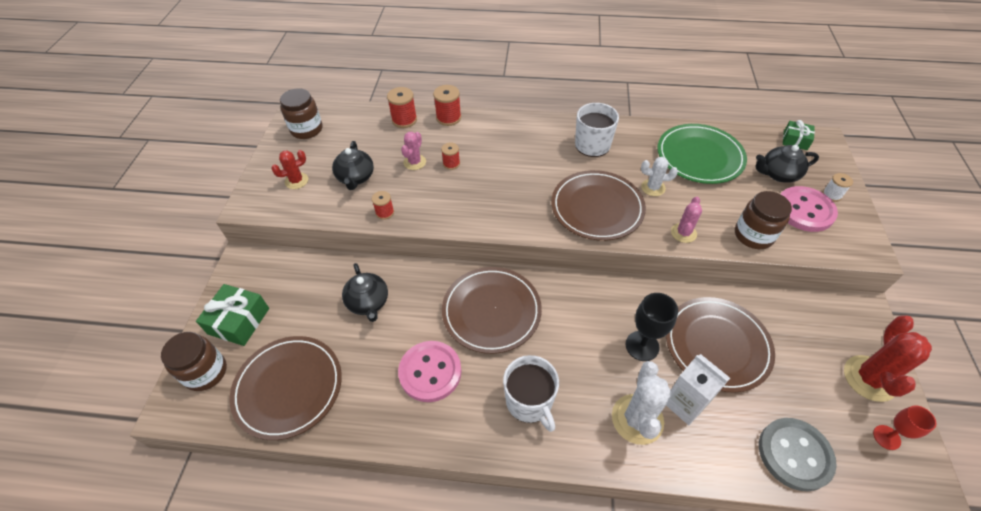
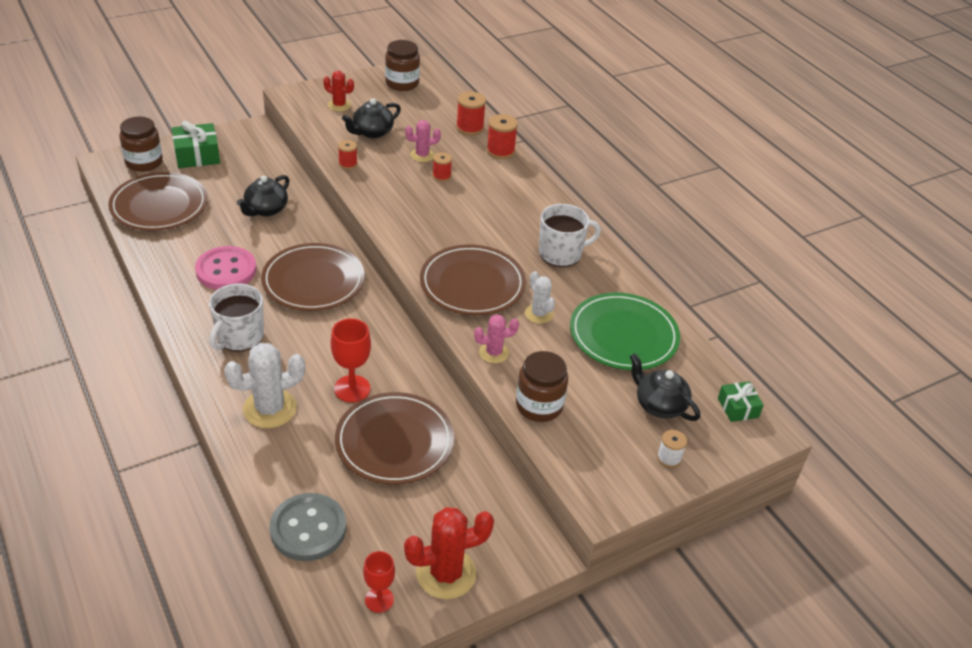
camera: 50 degrees right, 10 degrees down
(642, 346) = (352, 389): black goblet -> red goblet
(685, 403) = (309, 436): white carton -> none
(804, 210) = (618, 439): pink button -> none

